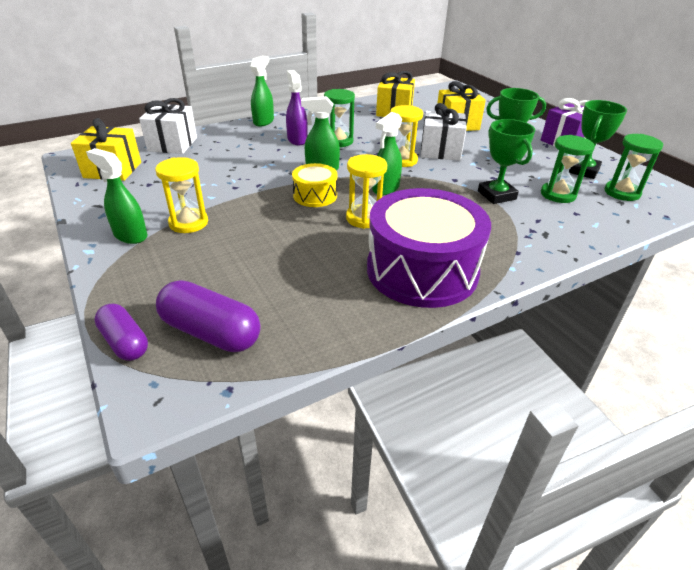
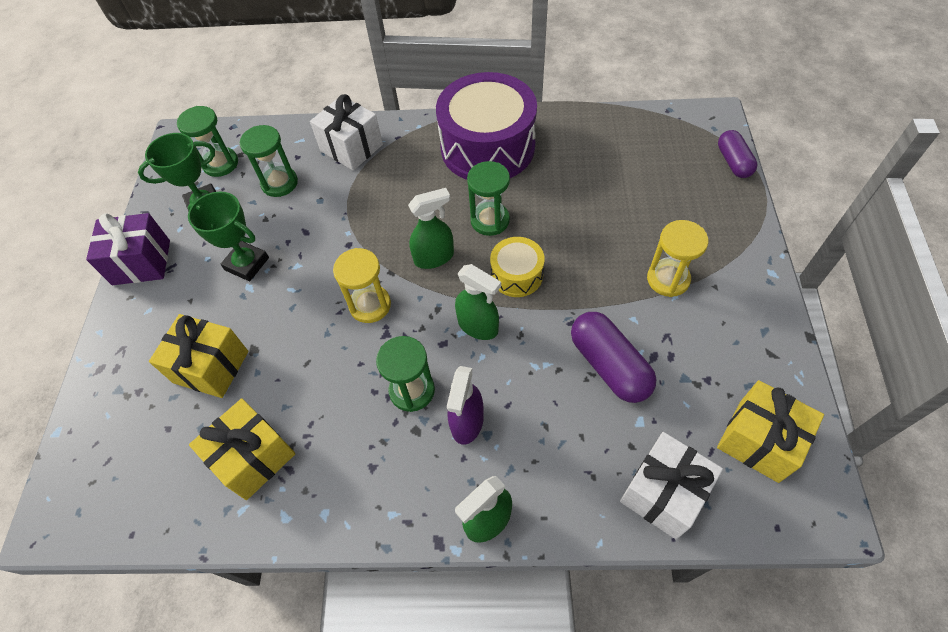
camera: 145 degrees left, 20 degrees up
(130, 235) = (731, 281): green spray bottle -> none
(211, 332) = (671, 149): purple capsule -> purple capsule (609, 365)
(364, 218) = (490, 220): yellow hourglass -> green hourglass
(440, 151) = (305, 306): white gift -> white gift (351, 148)
(496, 195) = (336, 204): green trophy -> none

